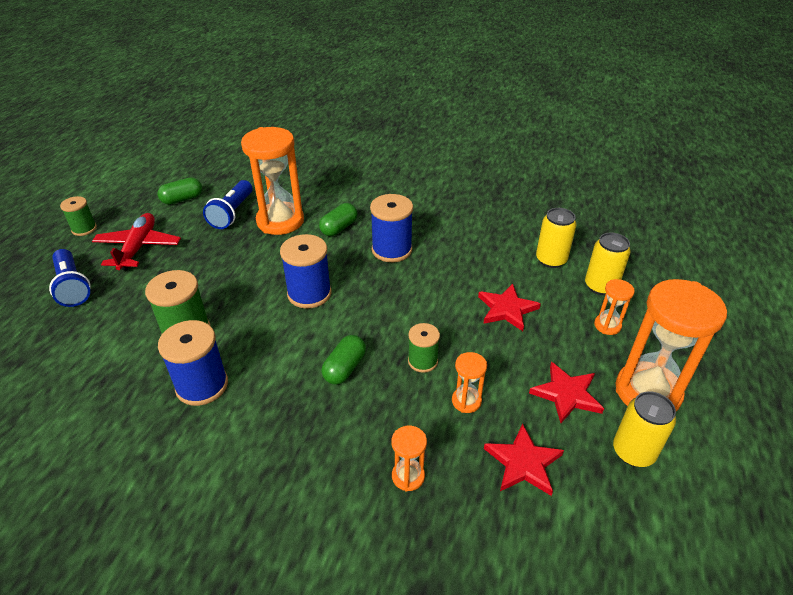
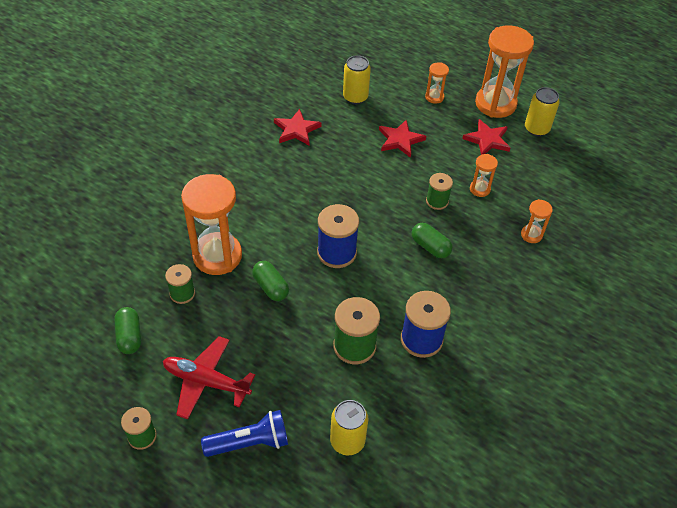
camera: 75 degrees left, 10 degrees up
(232, 213) = (182, 293): blue flashlight -> green spool
(339, 228) = (251, 214): green capsule -> green capsule (271, 287)
(392, 250) = (300, 185): blue spool -> none
(523, 463) = (533, 178): red star -> red star (296, 130)
(600, 286) = (395, 84): yellow can -> yellow can (347, 441)

